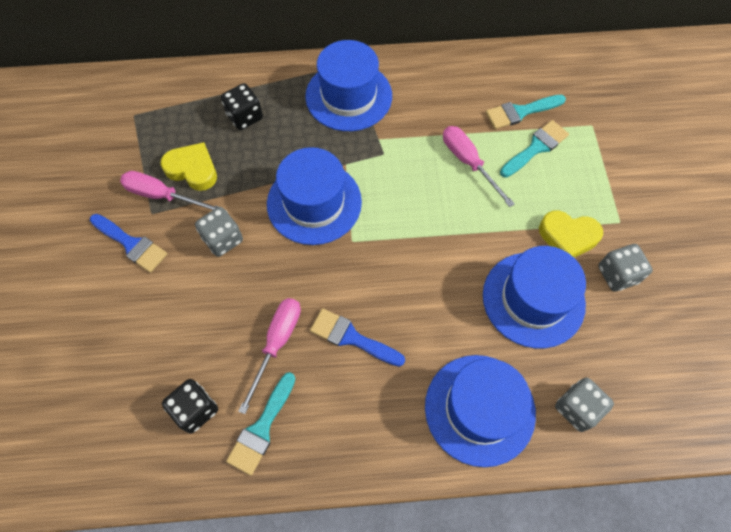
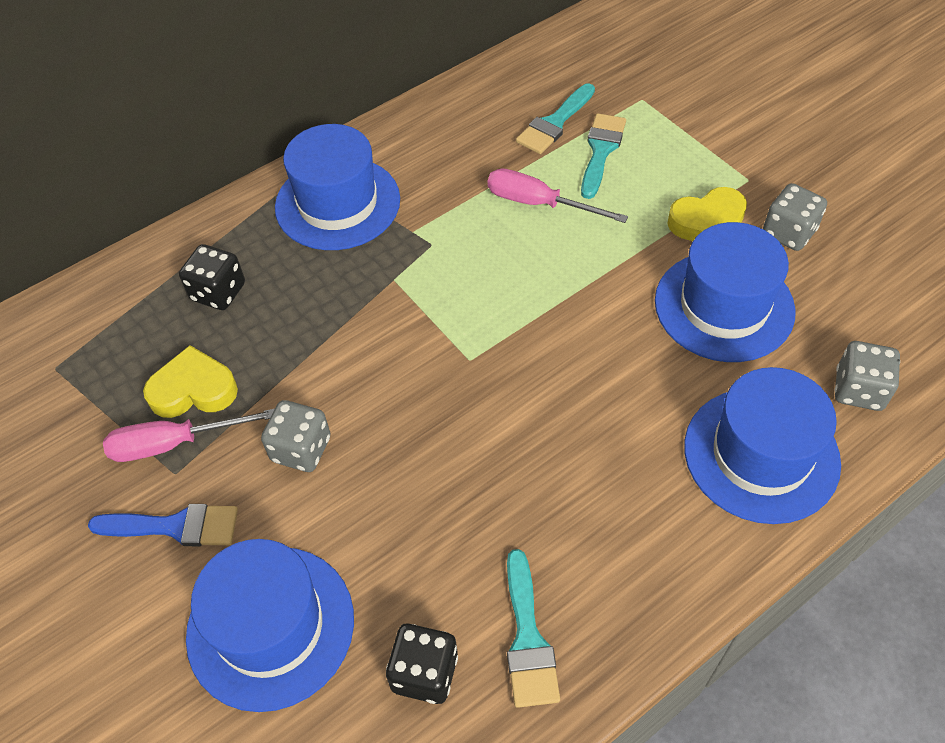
camera: 30 degrees left, 10 degrees down
(277, 343) = (469, 528): pink screwdriver -> none
(314, 203) = (388, 342): blue hat -> blue hat (270, 626)
(351, 337) = (555, 466): blue brush -> none

